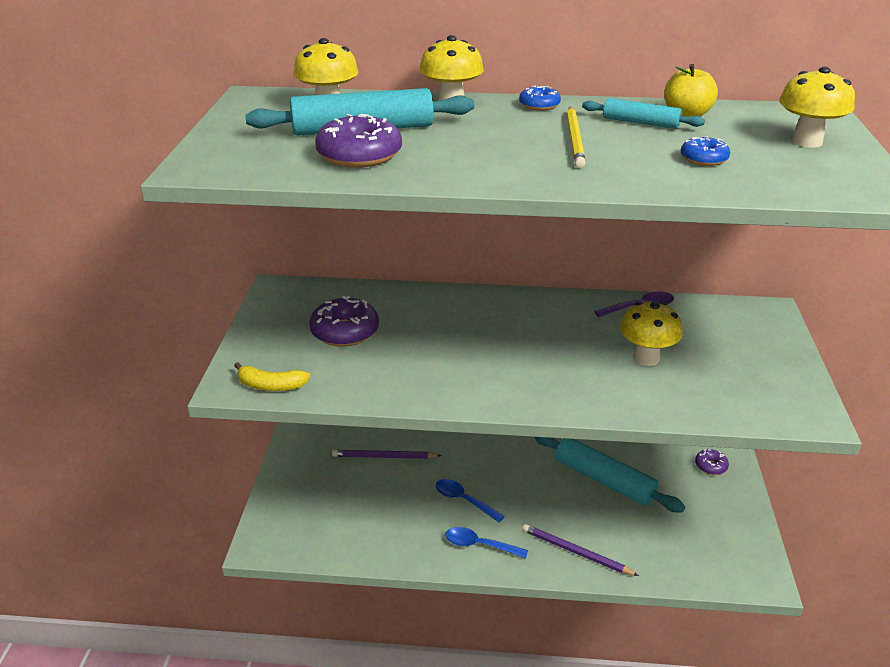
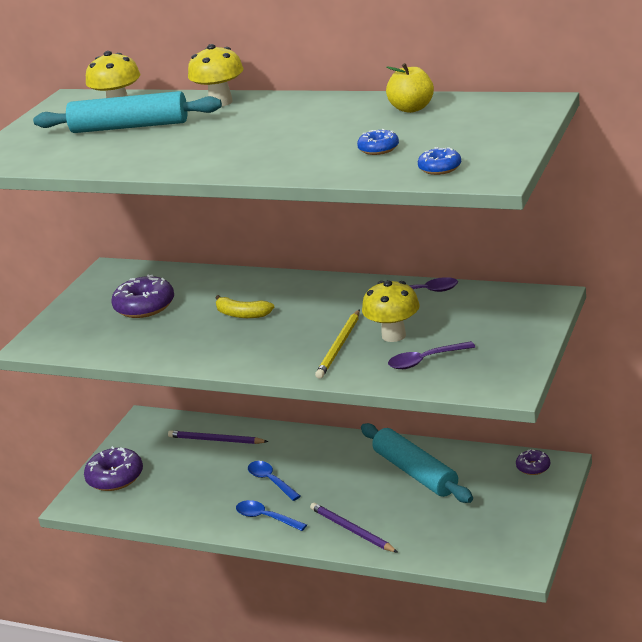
camera: 20 degrees right, 5 degrees down
(271, 386) = (62, 346): yellow banana -> yellow banana (242, 314)
(359, 155) = (108, 149): purple donut -> purple donut (115, 477)
(539, 105) = (294, 101): blue donut -> blue donut (440, 168)
(575, 139) = (290, 133): yellow pencil -> yellow pencil (339, 346)
(640, 123) = (363, 116): turquoise rolling pin -> none
(702, 387) = (425, 360): none -> purple spoon
(806, 141) = (489, 131): yellow mushroom -> none

